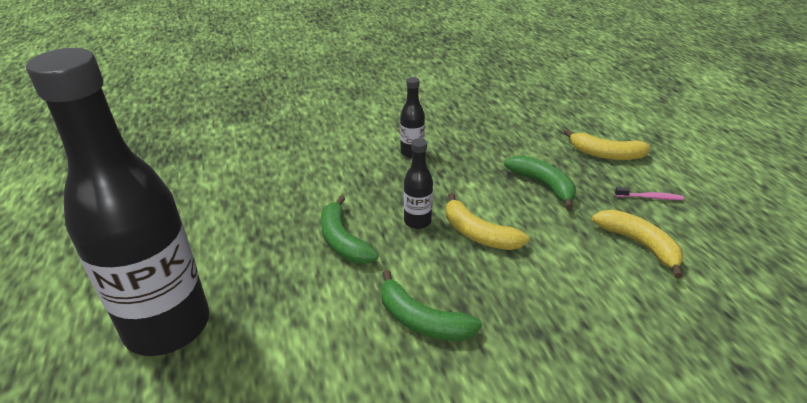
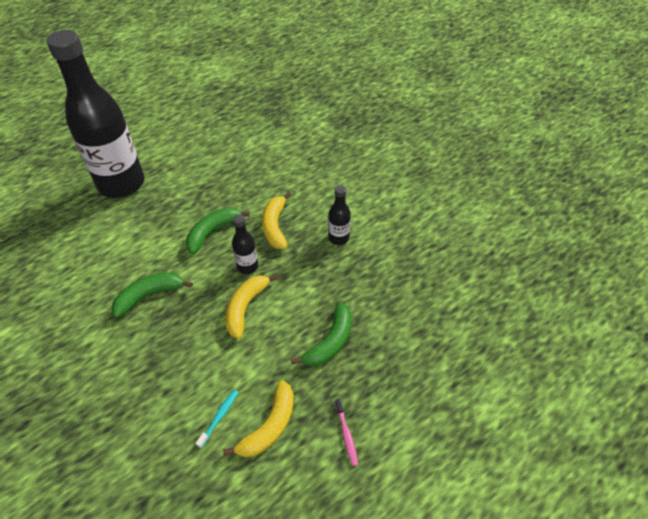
camera: 70 degrees right, 15 degrees up
(422, 320) = (149, 295): green banana -> green banana turned 45 degrees clockwise
(605, 154) = (409, 390): yellow banana -> yellow banana (275, 226)
(625, 280) = (219, 417): none -> turquoise toothbrush

